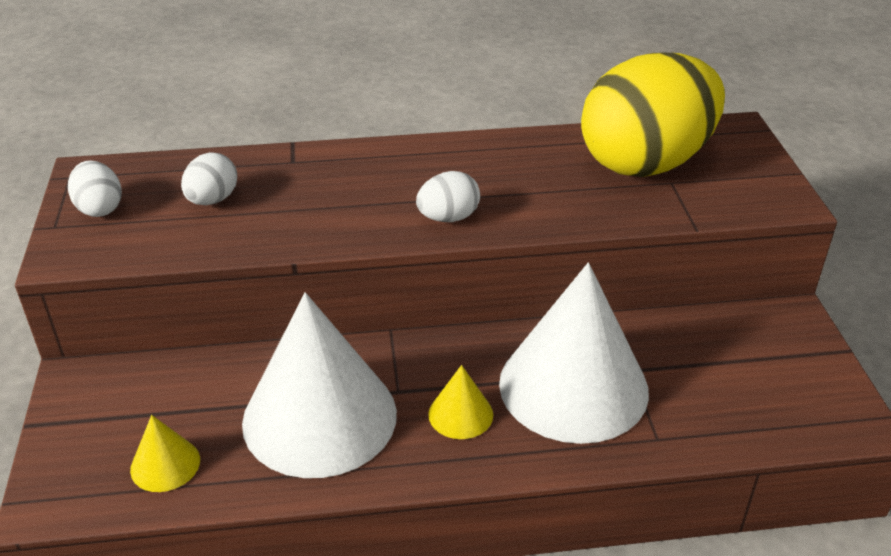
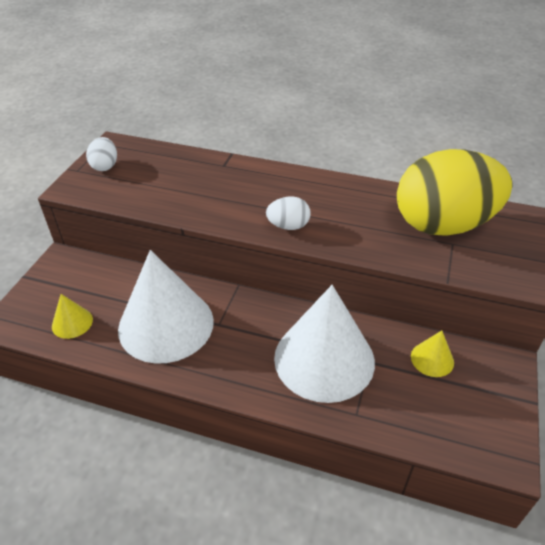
camera: 25 degrees right, 5 degrees up
(212, 200) = (164, 177): white egg -> none
(460, 414) = (244, 352): yellow cone -> yellow cone (432, 359)

